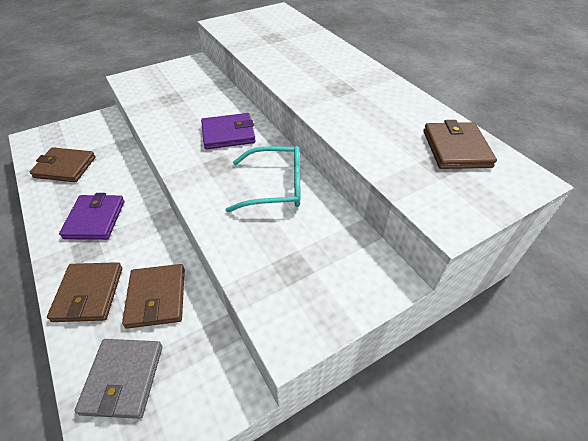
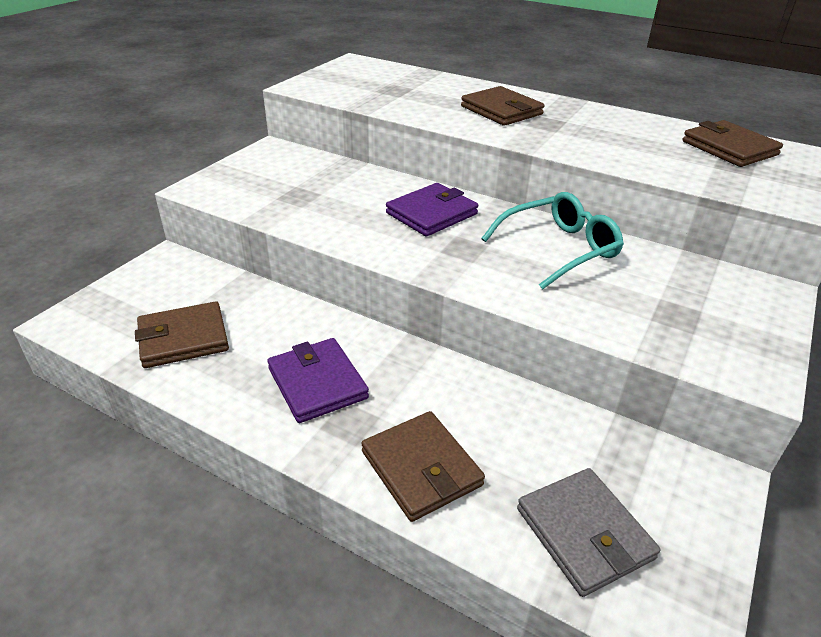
camera: 30 degrees left, 10 degrees down
(156, 297) = (515, 433): brown wallet -> brown wallet (501, 110)

